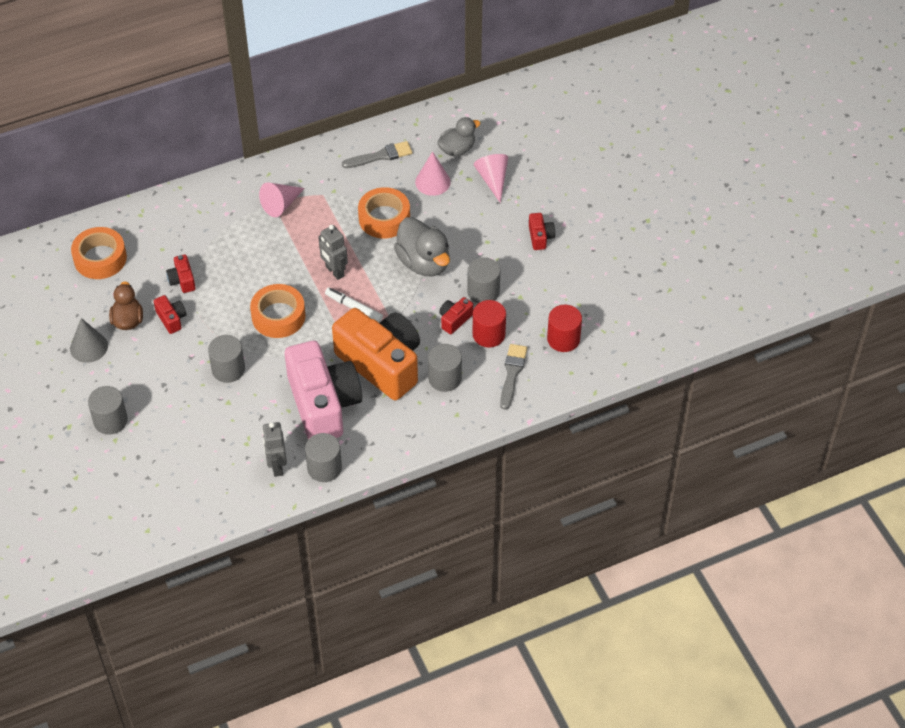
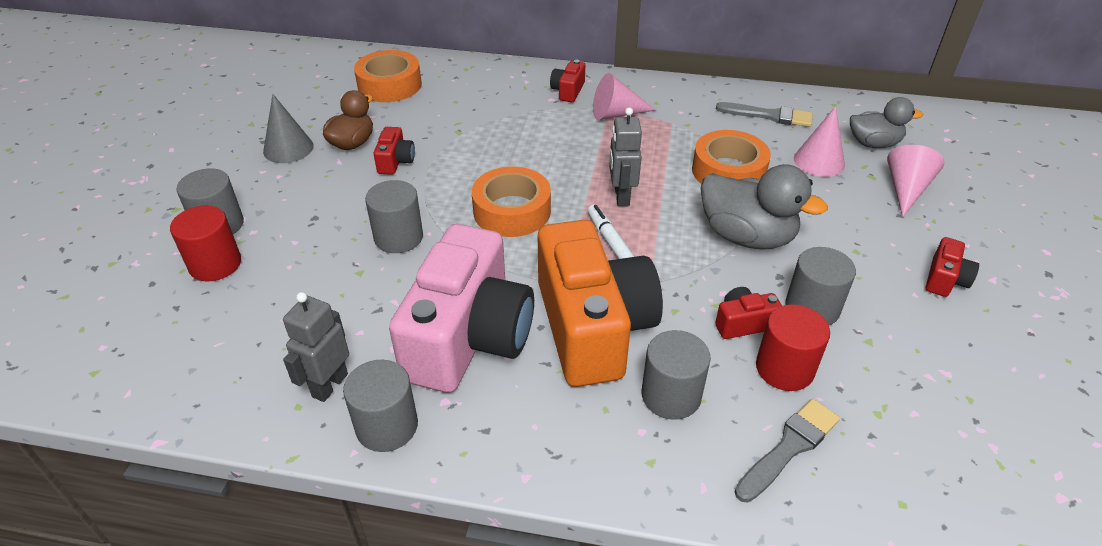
camera: 35 degrees right, 10 degrees down
(182, 280) = (445, 134): red camera -> red camera (568, 91)
(424, 263) = (746, 236): grey duck -> grey duck turned 60 degrees counterclockwise
(563, 339) = (914, 439): red cylinder -> red cylinder (215, 264)

